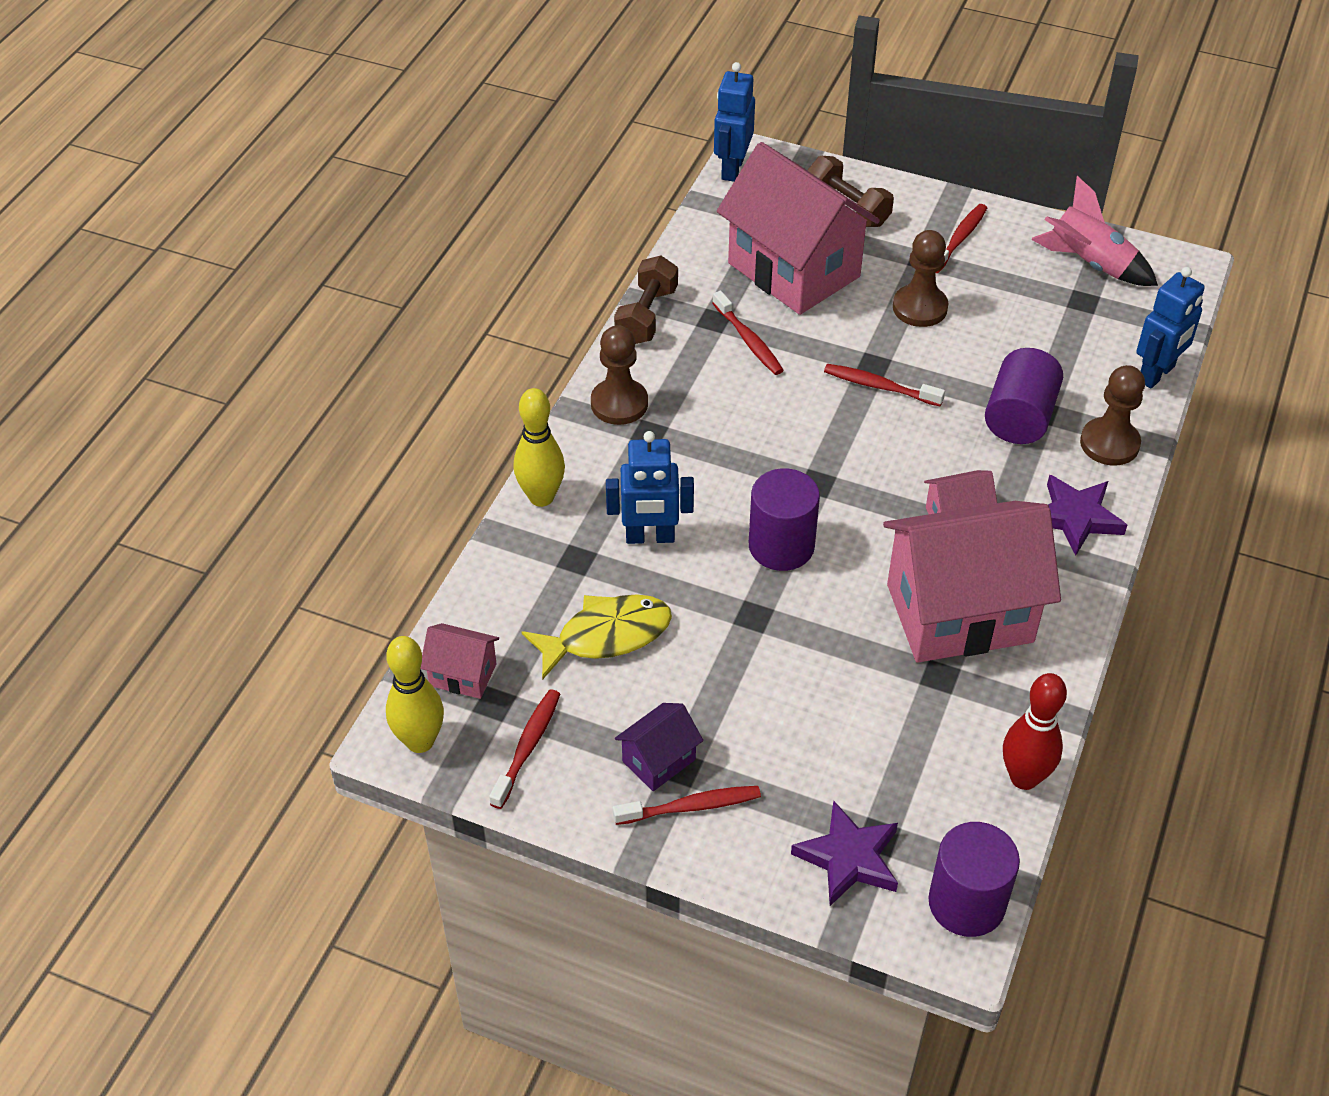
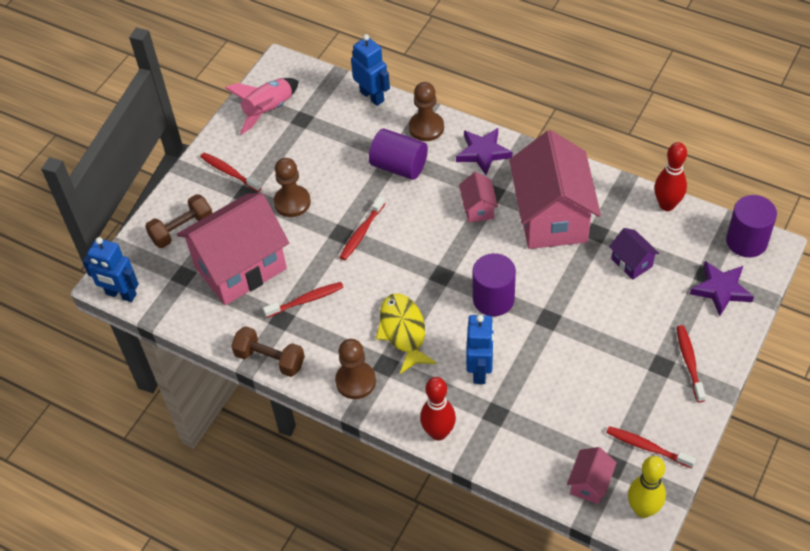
camera: 80 degrees left, 5 degrees up
(541, 497) = (438, 433): yellow bowling pin -> red bowling pin
(606, 636) = (561, 399): yellow fish -> yellow fish (403, 331)
(659, 760) = (657, 376): purple house -> purple house (631, 262)

